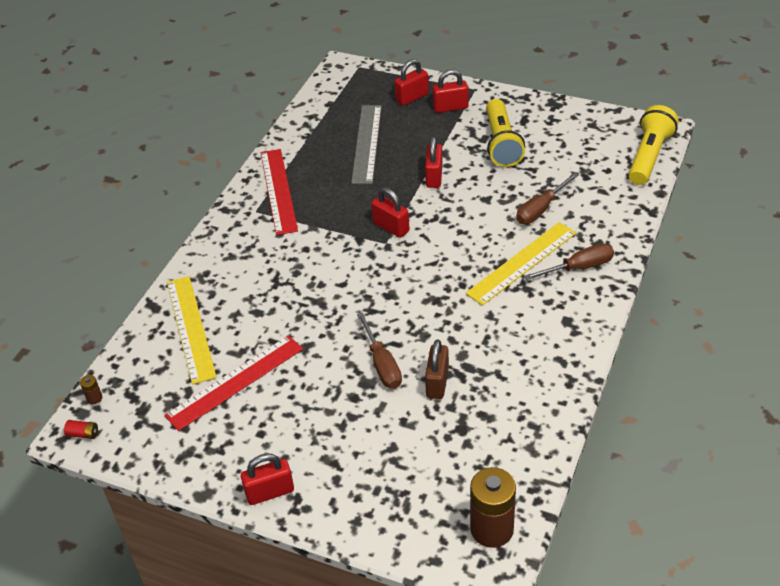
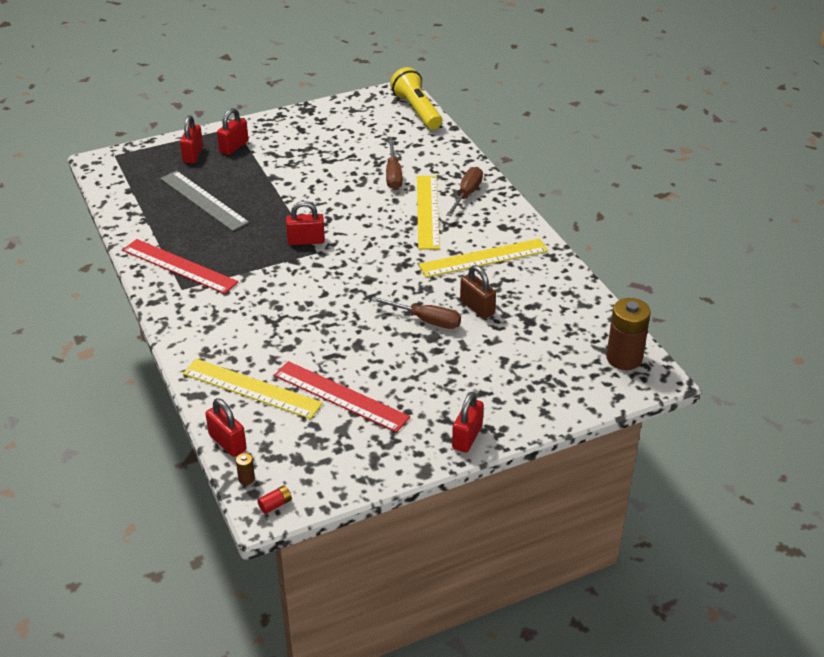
camera: 50 degrees left, 5 degrees down
(235, 382) = (340, 396): red ruler -> red ruler turned 60 degrees counterclockwise
(434, 177) = (289, 195): red padlock -> red padlock (227, 442)
(501, 143) = (307, 151): yellow flashlight -> none
(507, 340) = (483, 258): none -> yellow ruler

